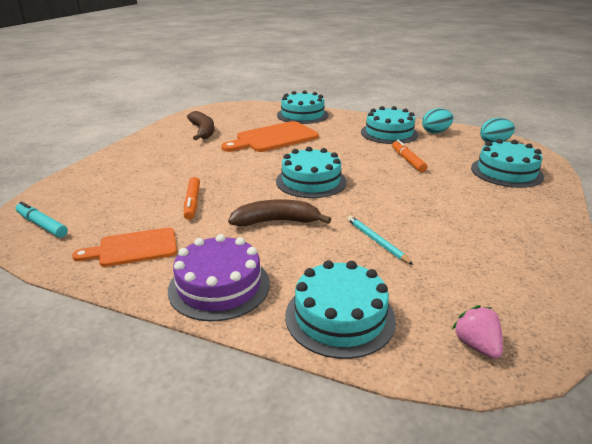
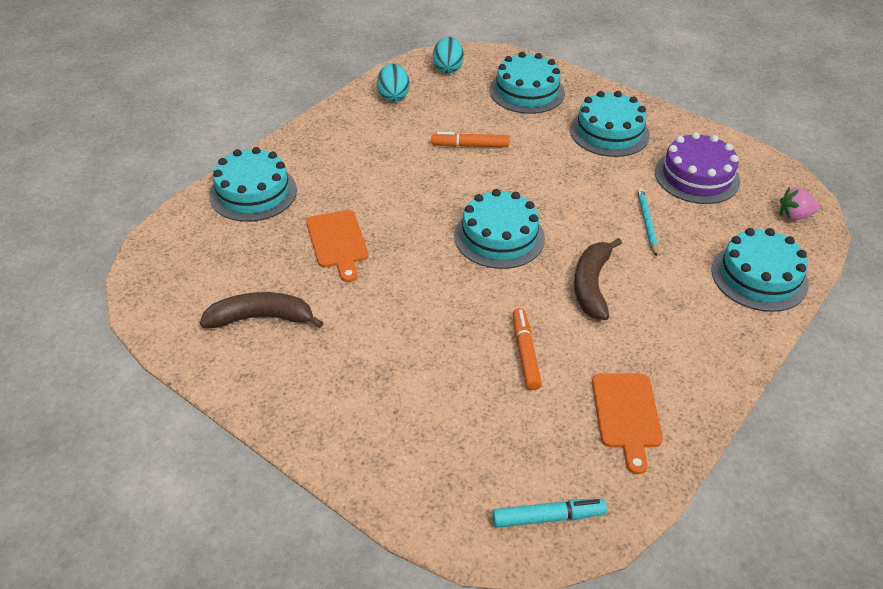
camera: 75 degrees left, 15 degrees up
(42, 225) = (548, 517): turquoise marker -> turquoise marker turned 150 degrees counterclockwise
(192, 203) = (525, 353): orange marker -> orange marker turned 105 degrees counterclockwise
(219, 286) = (708, 348): purple cake -> purple cake (697, 176)
(274, 138) = (338, 242): orange cutting board -> orange cutting board, size x0.65
(377, 241) = (647, 223): turquoise pencil -> turquoise pencil turned 105 degrees clockwise
(389, 133) = (376, 133): turquoise cake -> turquoise cake (609, 132)

